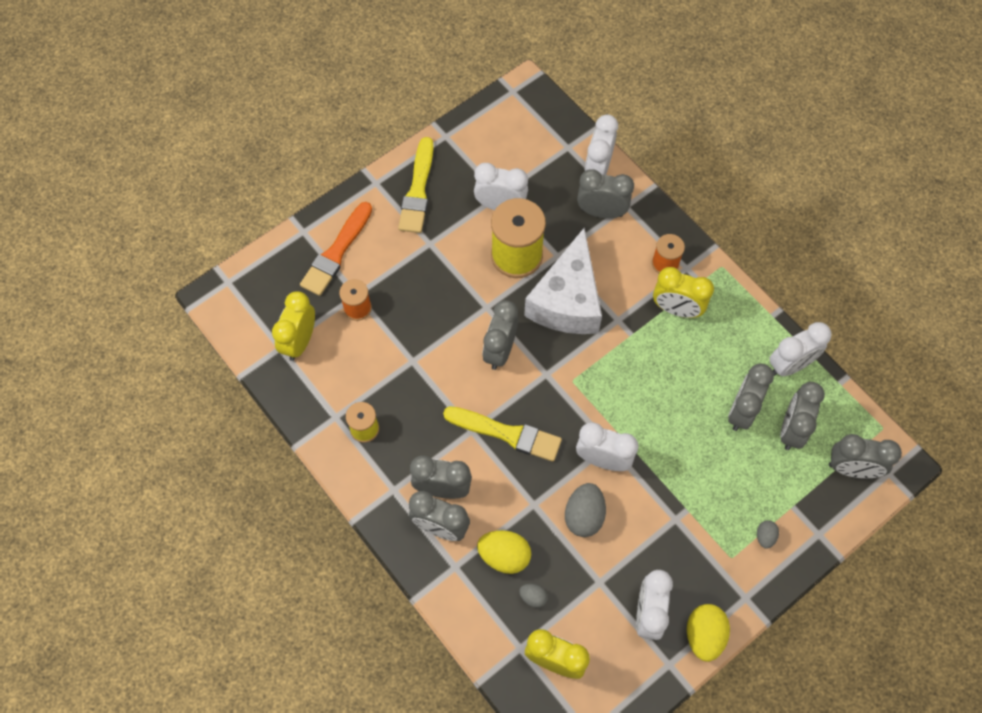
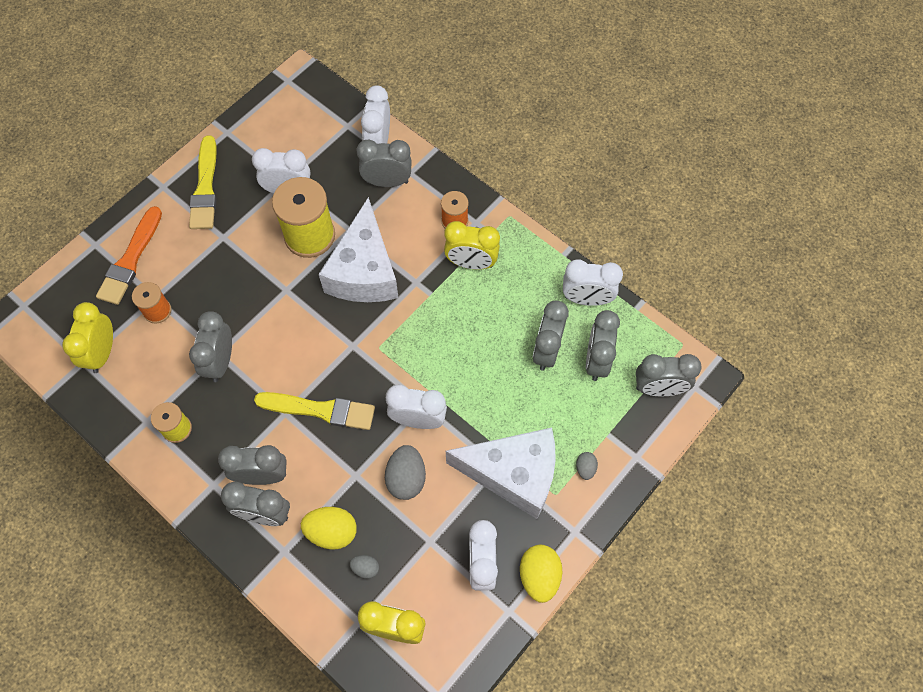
camera: 10 degrees left, 0 degrees up
(500, 350) = (304, 329): grey clock -> grey clock (220, 361)
(691, 530) = (513, 474): none -> white cheese
(790, 365) = (586, 299): white clock -> white clock turned 45 degrees clockwise

